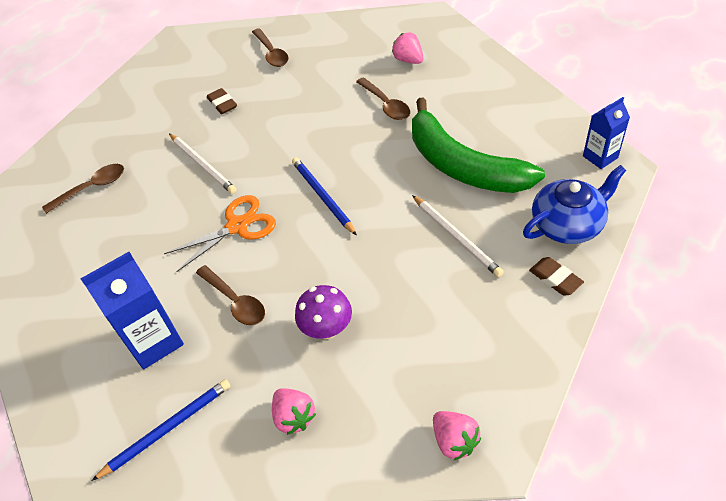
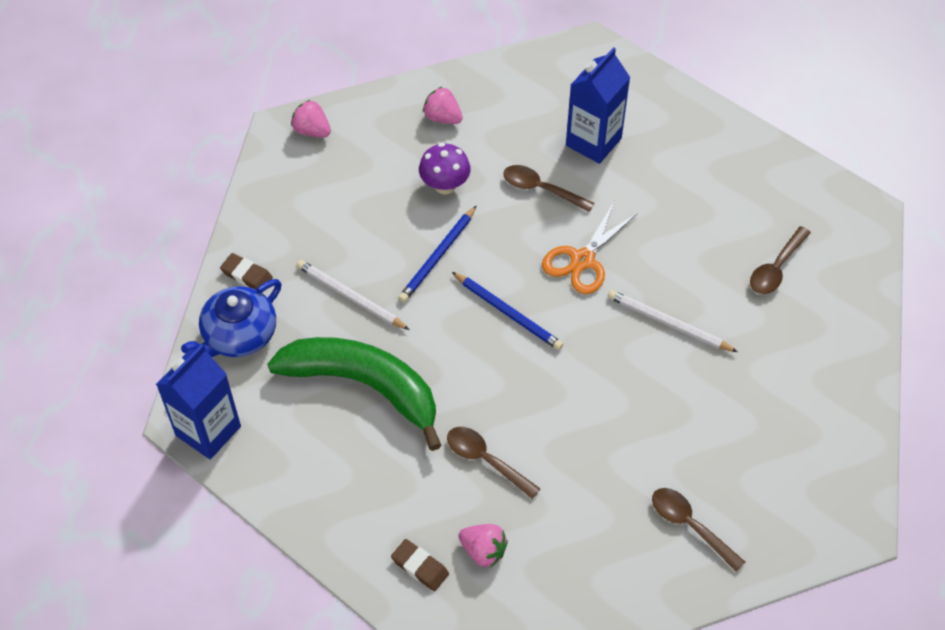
camera: 155 degrees right, 5 degrees up
(167, 429) = (539, 88): blue pencil -> blue pencil (438, 257)
(222, 104) = (703, 418): brown eraser -> brown eraser (420, 567)
(600, 157) = (208, 431): blue carton -> blue carton, size x1.61

